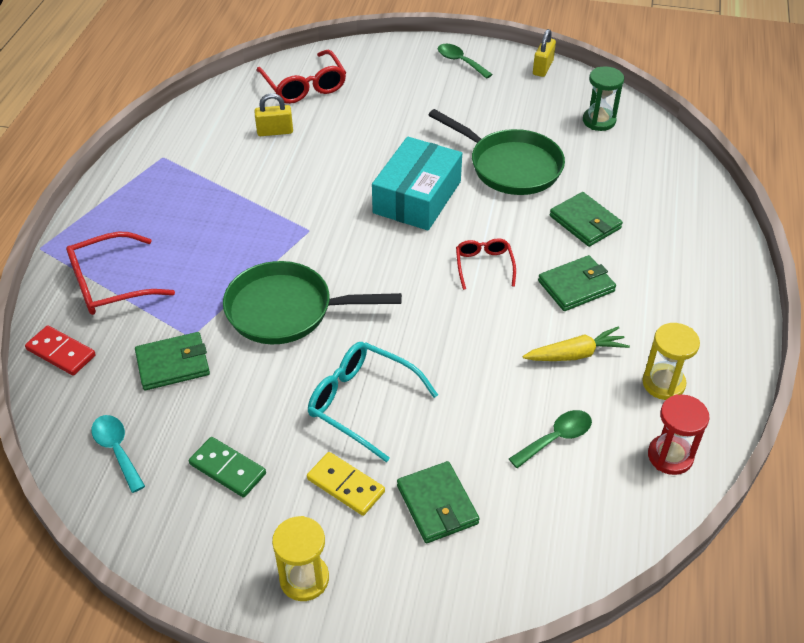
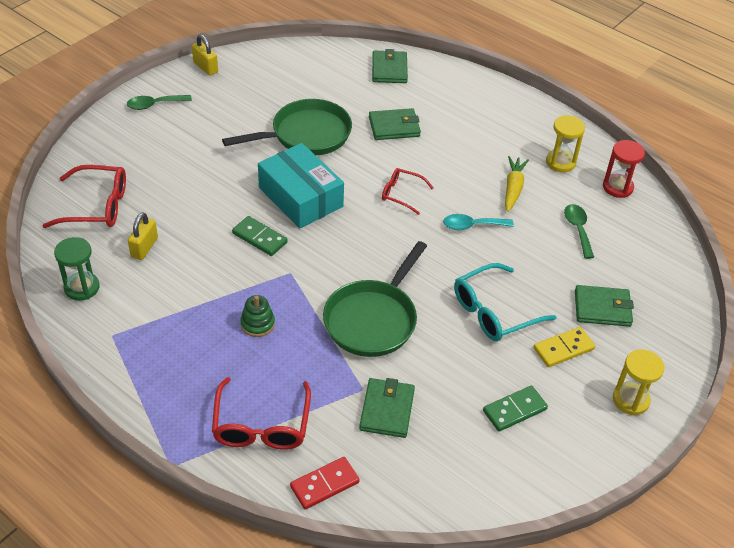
camera: 65 degrees left, 0 degrees up
(117, 450) = (459, 474): turquoise spoon -> turquoise spoon (472, 225)
(229, 234) = (257, 324): none -> green stacking toy
(340, 193) = (260, 238): none -> green domino
(576, 286) = (452, 160): green wallet -> green wallet (389, 69)
(599, 121) = (293, 70): green hourglass -> green hourglass (82, 288)

